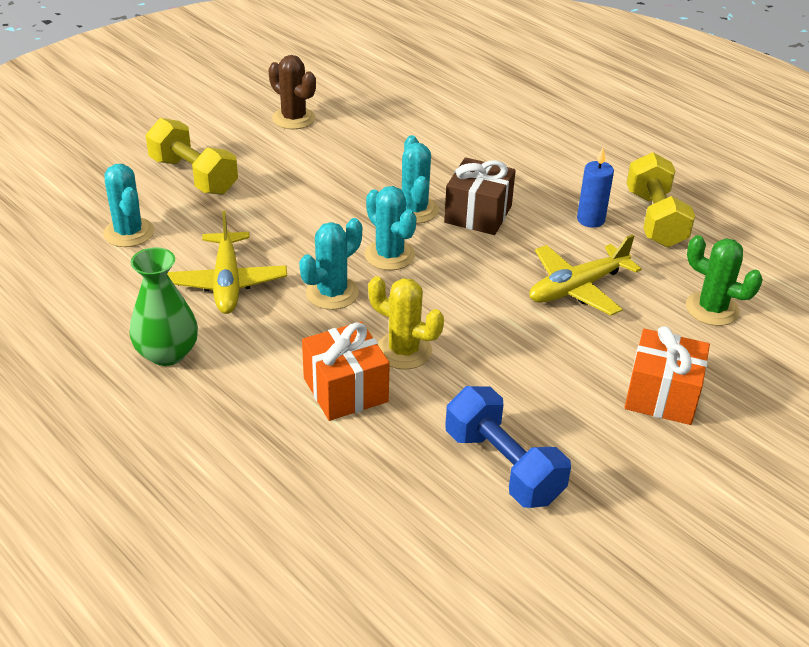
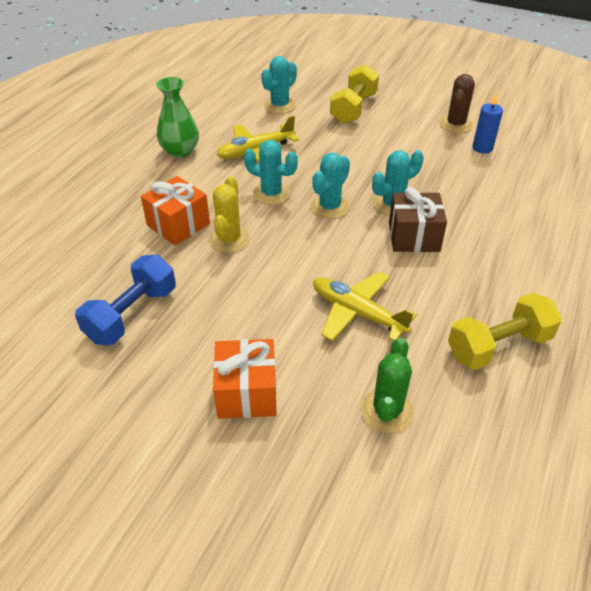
camera: 70 degrees right, 5 degrees up
(590, 220) = (460, 302): blue candle -> blue candle (482, 148)

